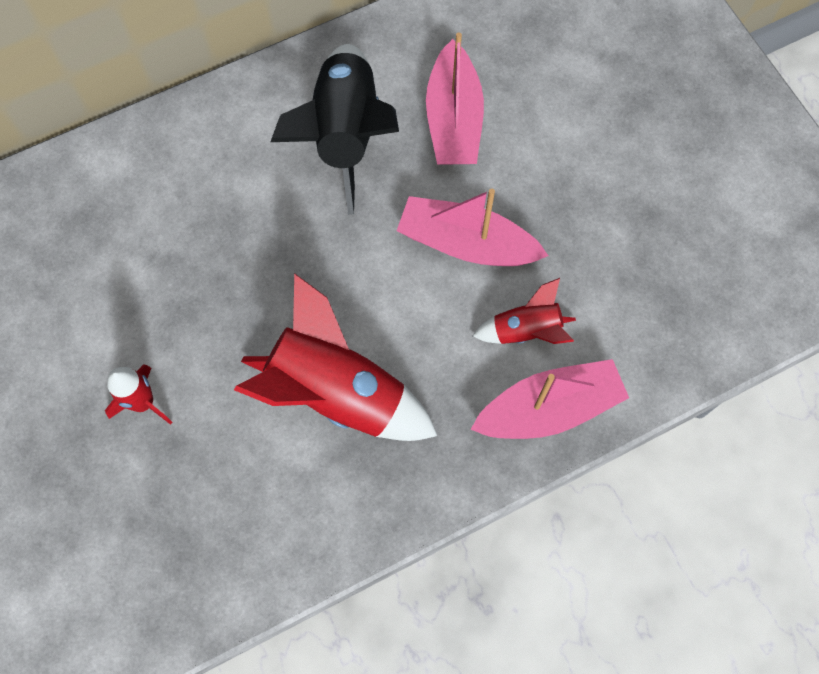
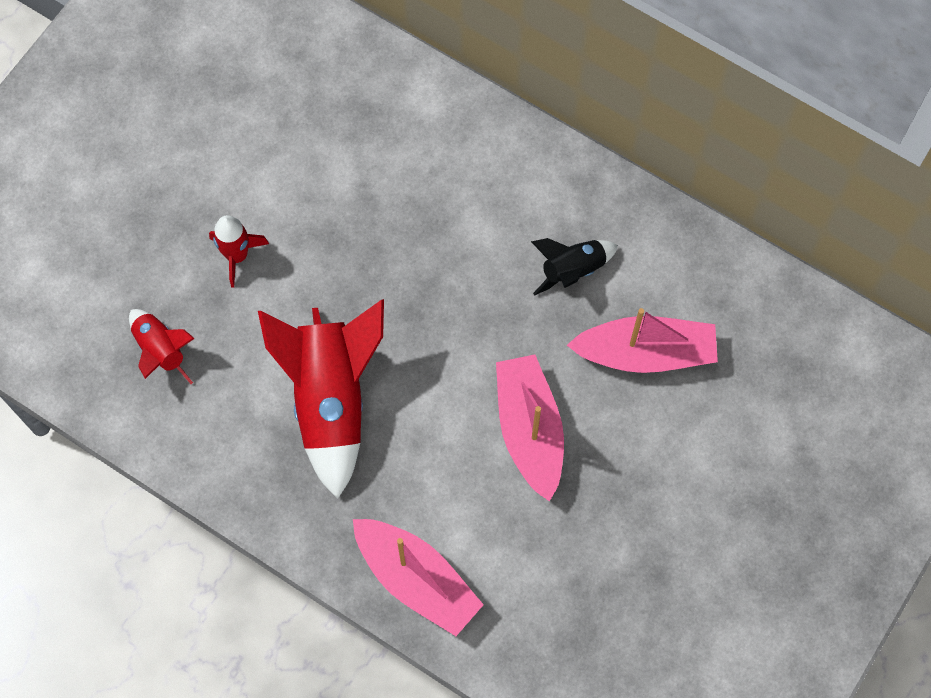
camera: 60 degrees right, 0 degrees up
(345, 134) = (572, 270): black rocket -> black rocket, size x0.51
(453, 120) = (646, 353): pink boat -> pink boat turned 150 degrees counterclockwise
(526, 331) = (477, 523): red rocket -> red rocket (161, 350)

